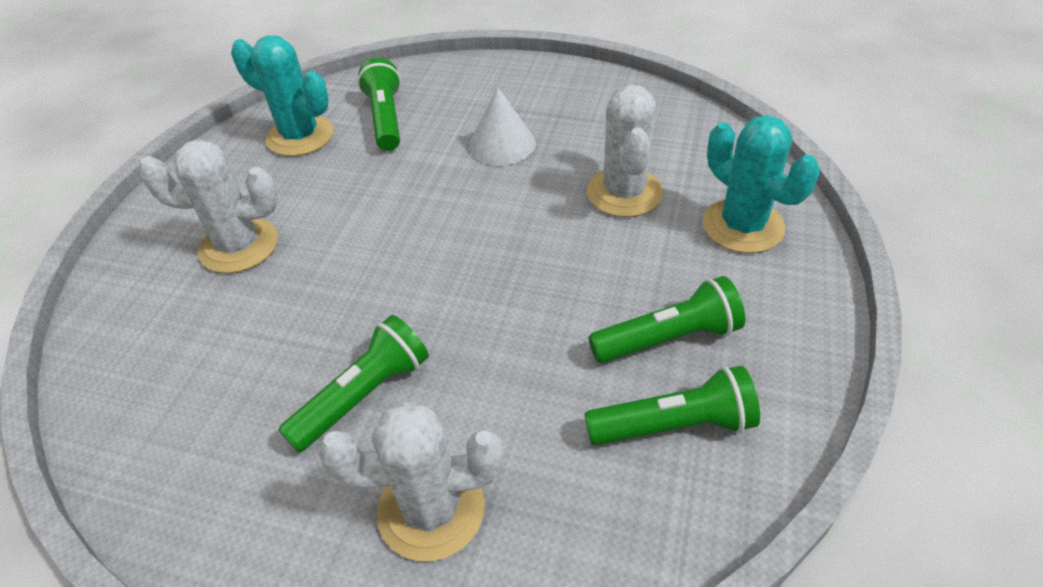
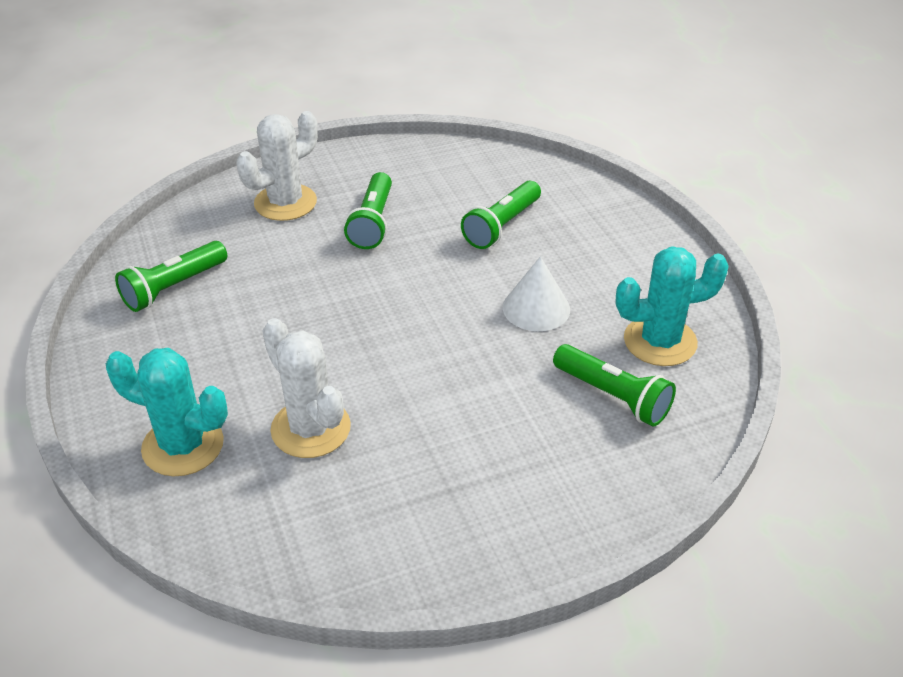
camera: 140 degrees right, 5 degrees down
(239, 246) = (565, 250): white cactus -> none
(502, 144) = (470, 424): white cone -> white cone (536, 308)
(668, 338) = (202, 331): green flashlight -> green flashlight (501, 226)

